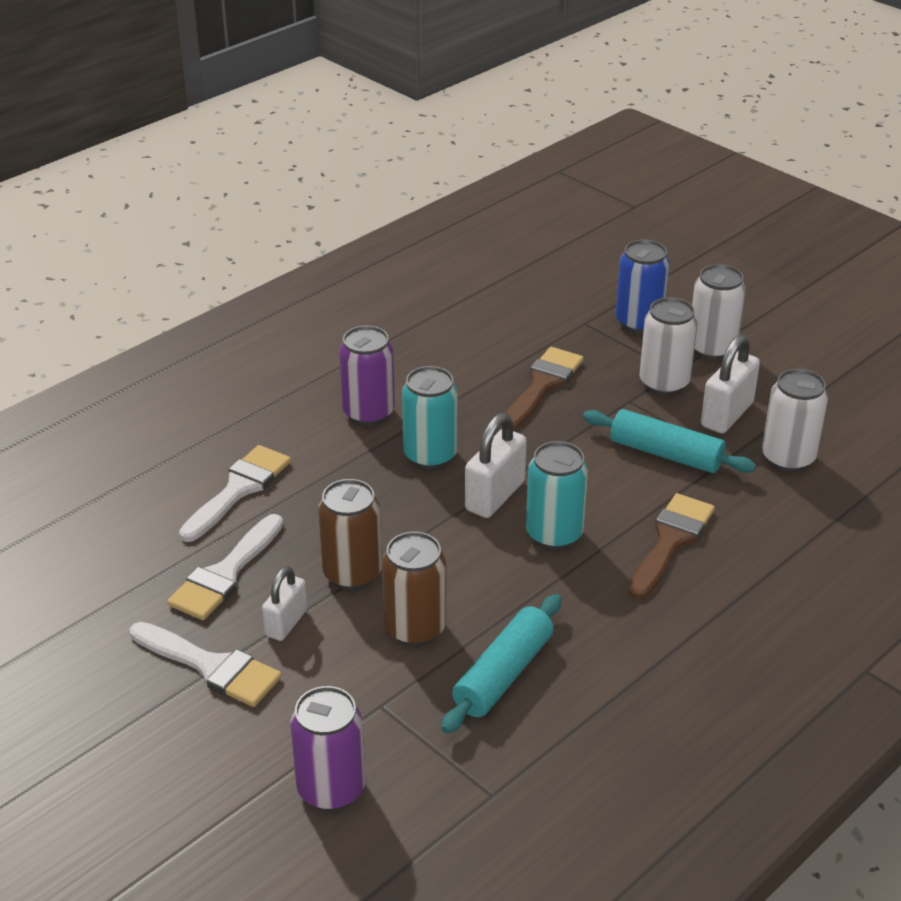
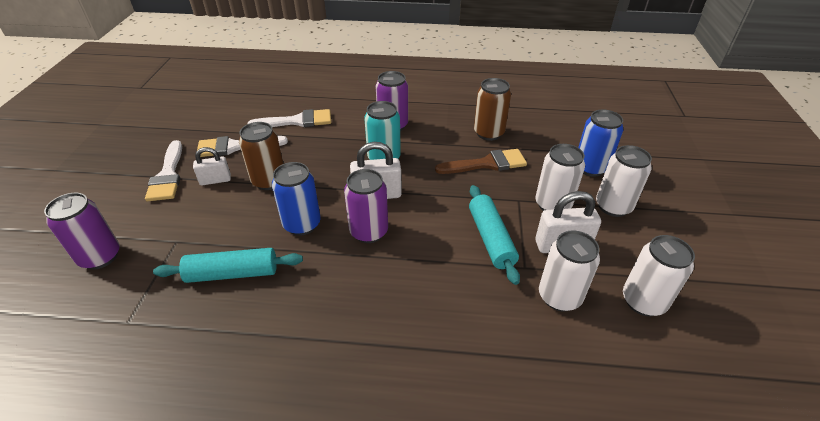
camera: 50 degrees right, 5 degrees up
(415, 628) = (244, 222): brown can -> brown can (488, 133)
(478, 581) = (302, 224): none -> blue can
(554, 534) = (369, 232): turquoise can -> purple can
(671, 541) = (414, 283): brown brush -> none
(843, 414) = (643, 301): none -> white can

